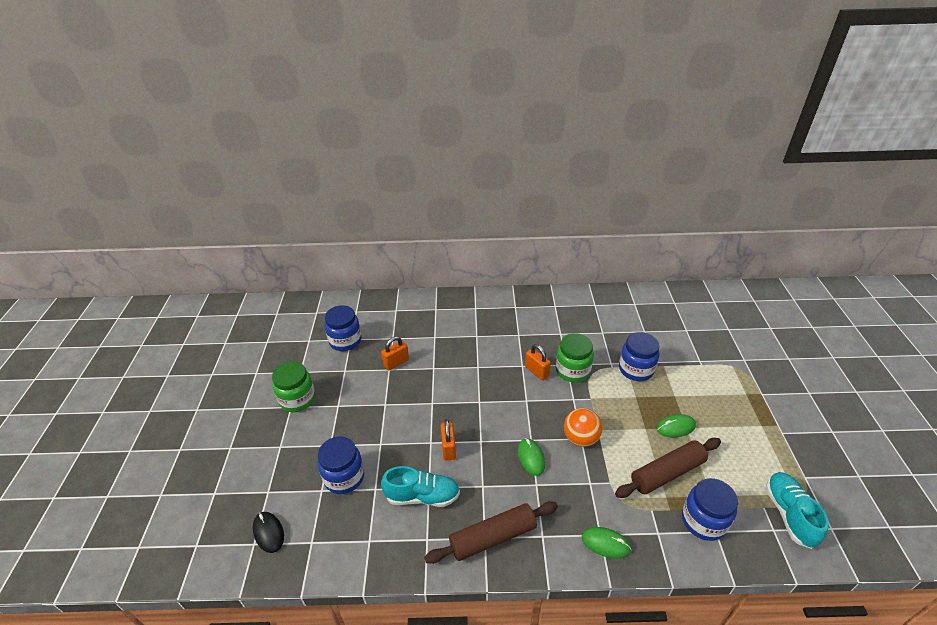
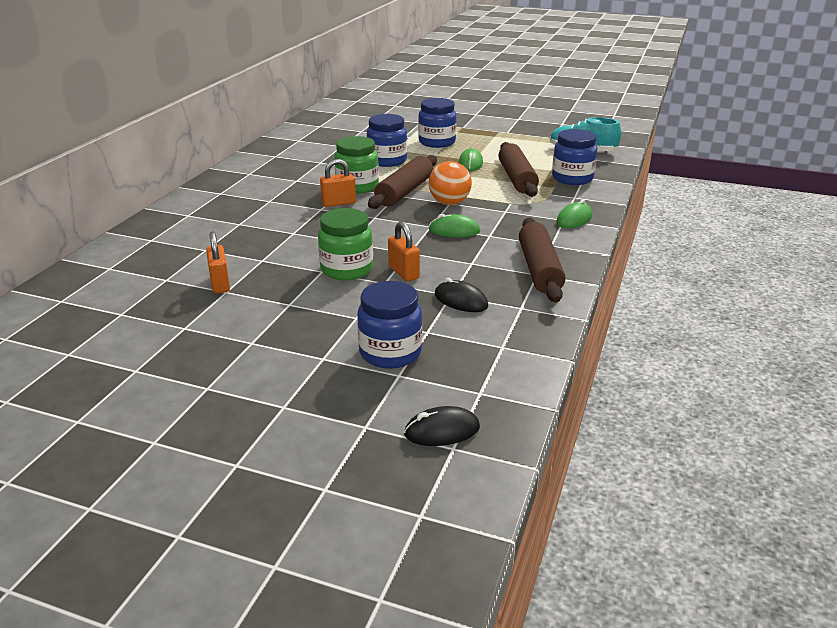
camera: 70 degrees left, 10 degrees down
(297, 399) = (198, 379): green jar -> green jar (346, 269)
(345, 341) = (118, 318): blue jar -> blue jar (437, 142)
(422, 496) = (461, 300): turquoise shoe -> black mouse
(448, 448) = (403, 273): orange padlock -> orange padlock turned 45 degrees clockwise
(582, 402) = (404, 192): none -> brown rolling pin

